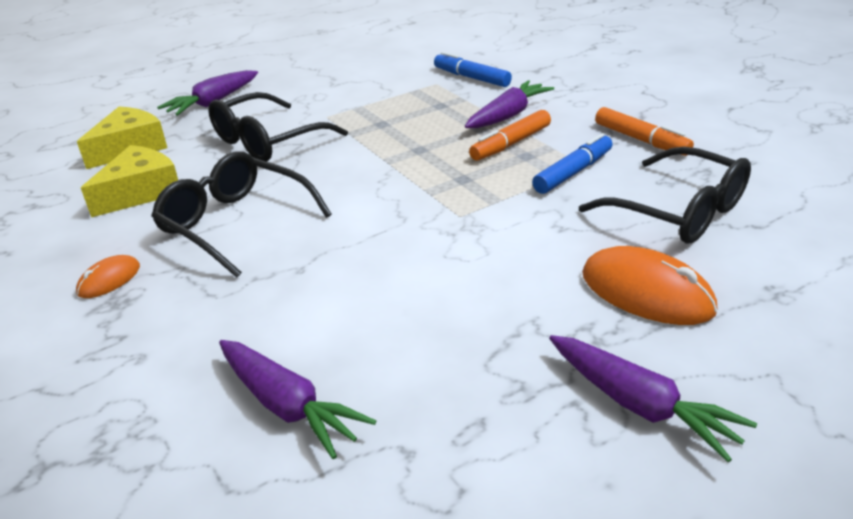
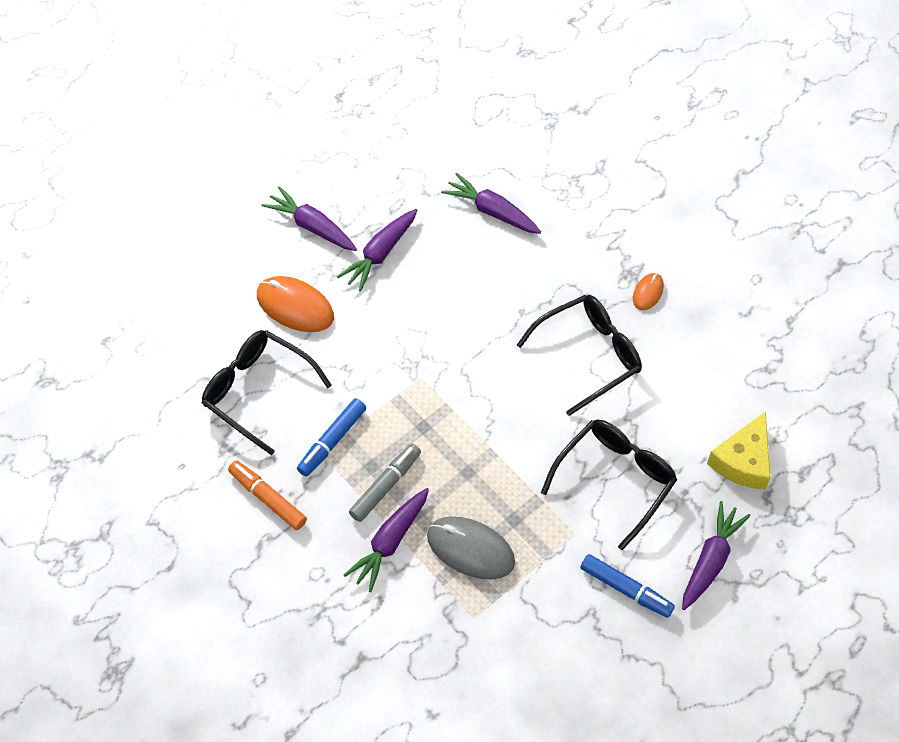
camera: 170 degrees right, 25 degrees up
(140, 192) = (688, 392): yellow cheese -> none
(236, 224) = (588, 356): black glasses -> black glasses turned 60 degrees counterclockwise
(429, 111) = (470, 549): none -> grey mouse
(472, 78) = (435, 633): blue marker -> blue marker (625, 589)
(506, 352) = (380, 253): none -> purple carrot
(511, 144) = (385, 486): orange marker -> grey marker

